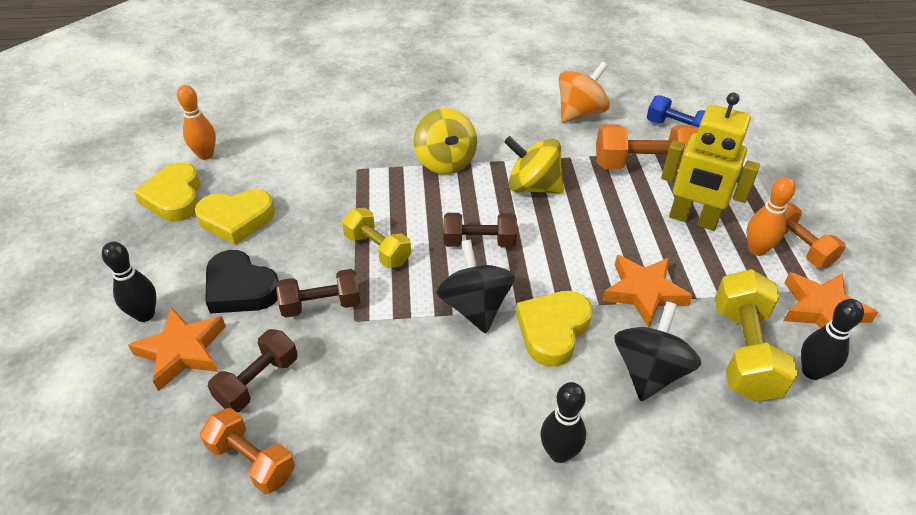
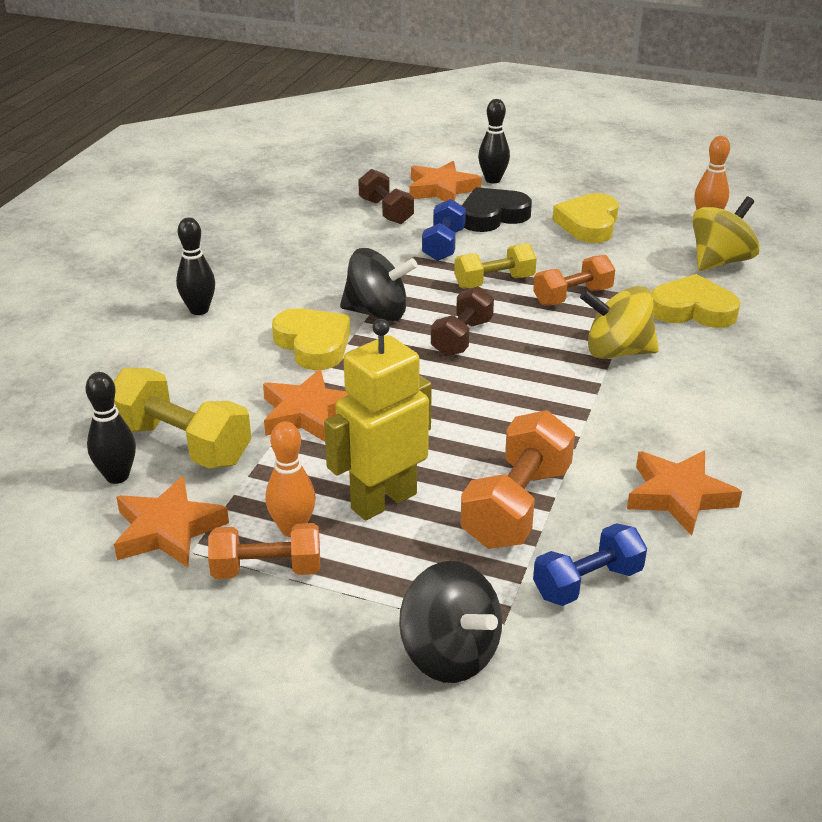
camera: 115 degrees right, 10 degrees down
(174, 197) = (642, 201): yellow heart -> yellow heart (692, 310)
(252, 461) = (320, 202): orange dumbbell -> orange dumbbell (572, 296)
(321, 305) = (443, 245): brown dumbbell -> blue dumbbell
(533, 187) = (530, 399): yellow spinning top -> yellow spinning top (720, 261)
(580, 113) = (678, 496): orange spinning top -> orange star
(649, 371) = (220, 379): black spinning top -> black spinning top (449, 654)

